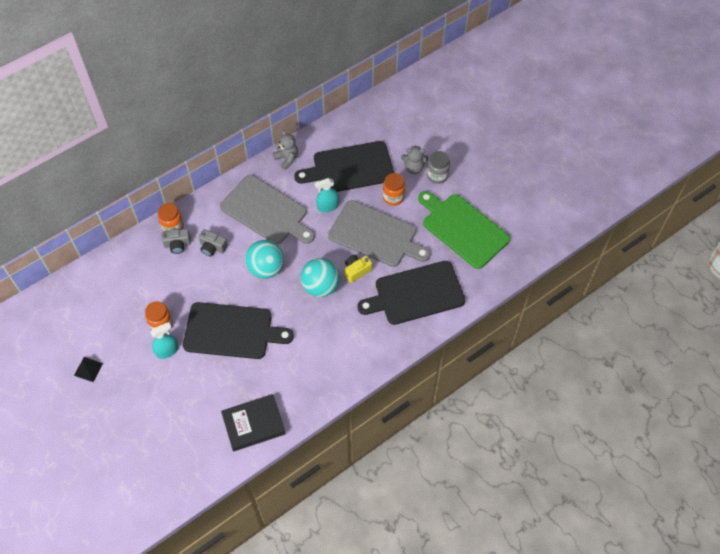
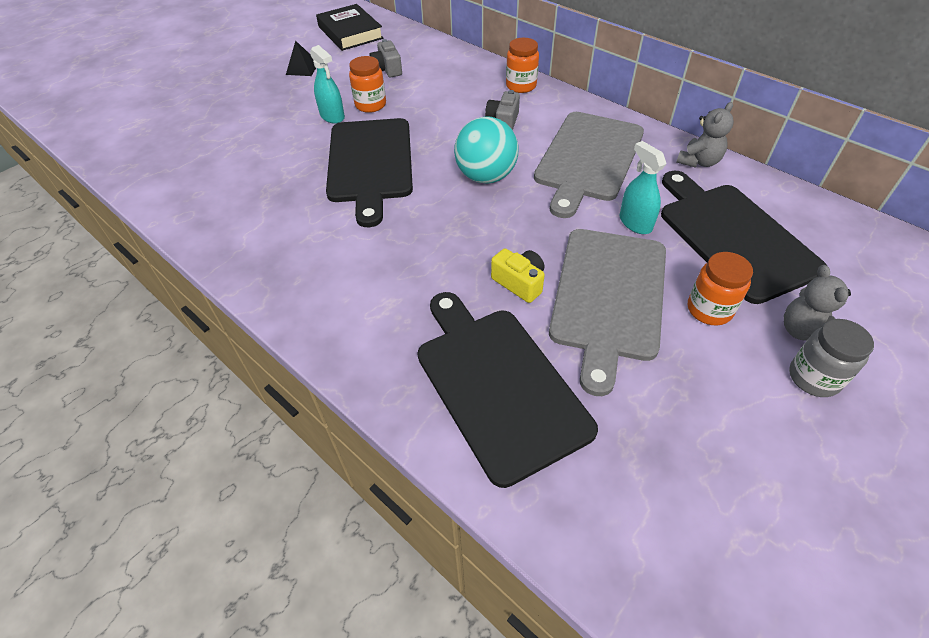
camera: 80 degrees right, 10 degrees down
(177, 244) = (495, 94): grey camera -> grey camera (387, 69)
(254, 424) = (216, 212): black book -> black book (350, 32)
(320, 286) = (472, 242): turquoise ball -> none
(463, 229) = (701, 452): green cutting board -> none

